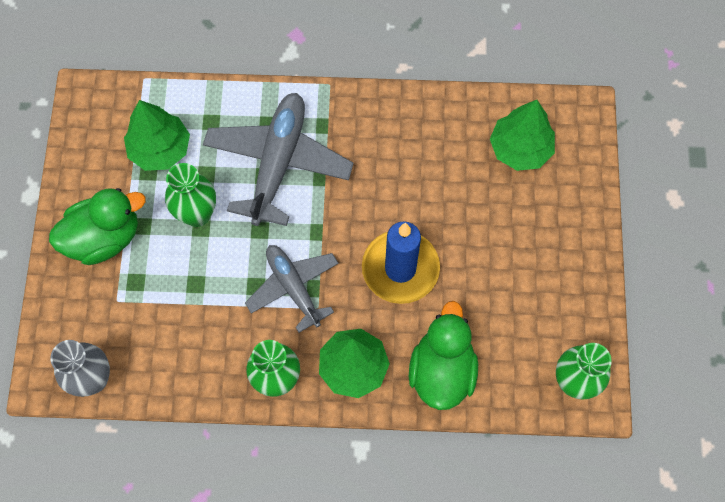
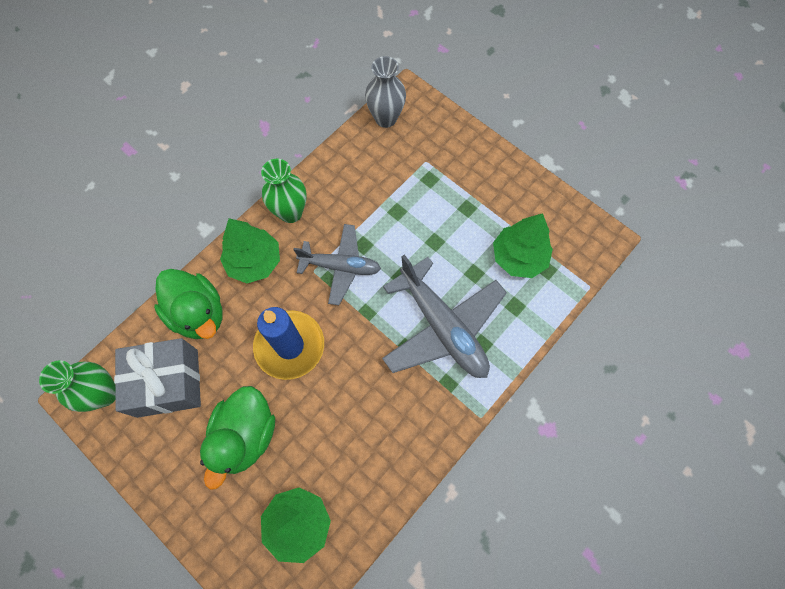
camera: 130 degrees right, 0 degrees up
(104, 238) = (477, 181): green duck -> green duck (245, 435)
(197, 214) = (447, 246): green vase -> none
(518, 339) = (168, 383): none -> grey gift

